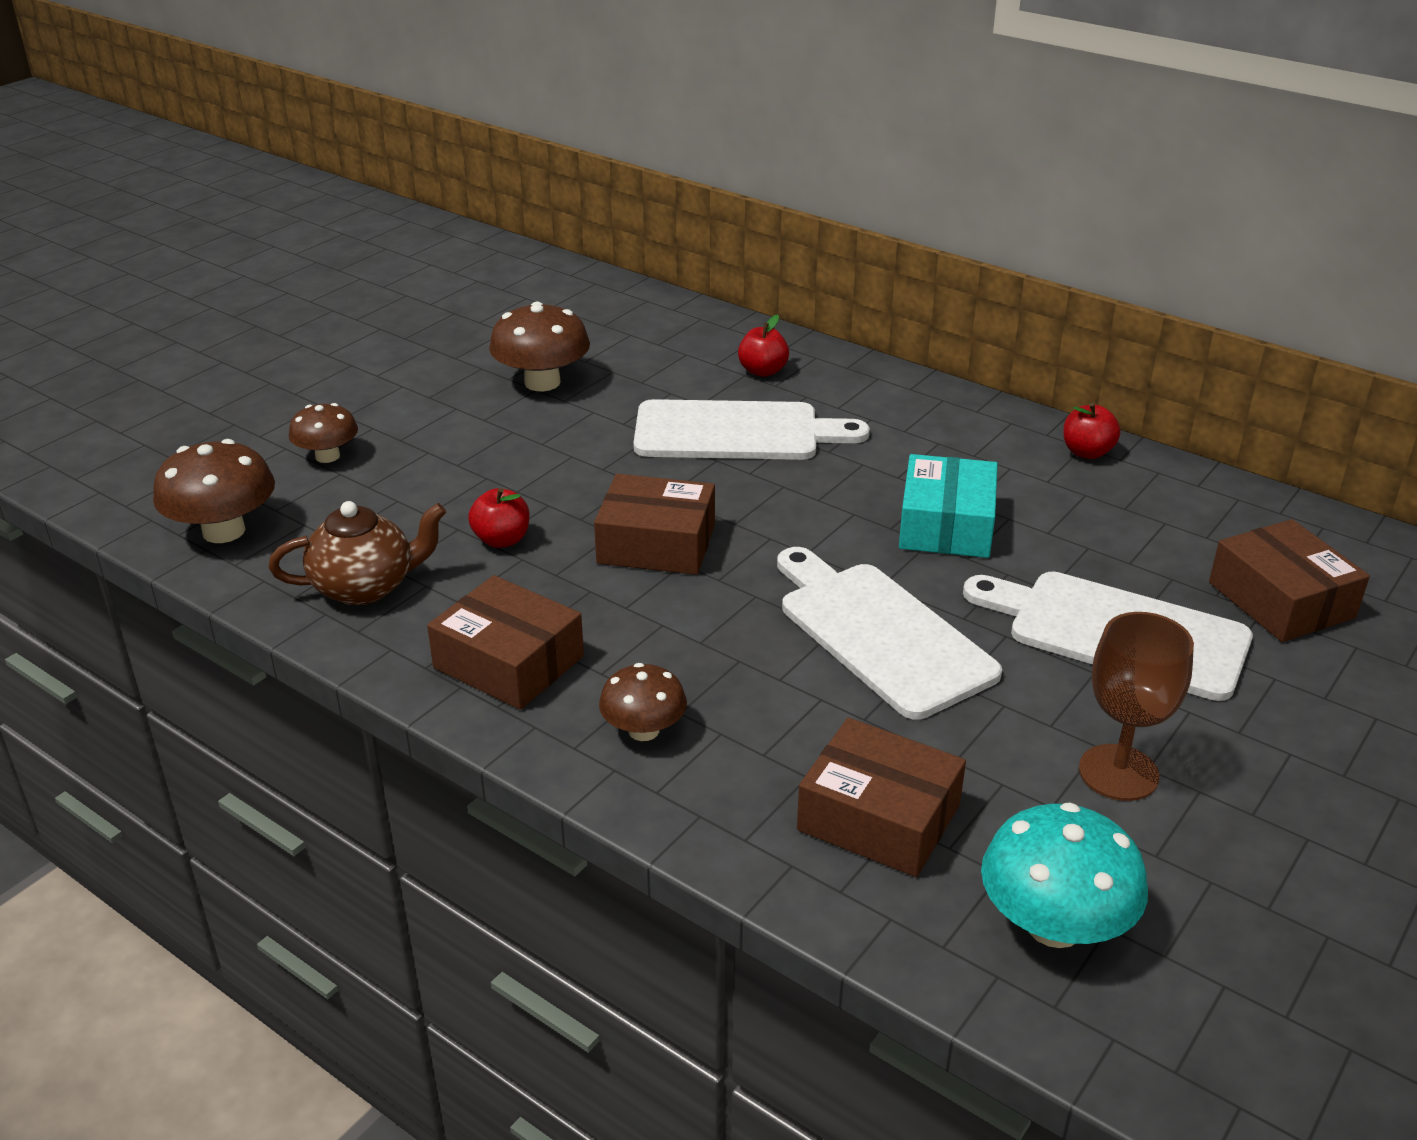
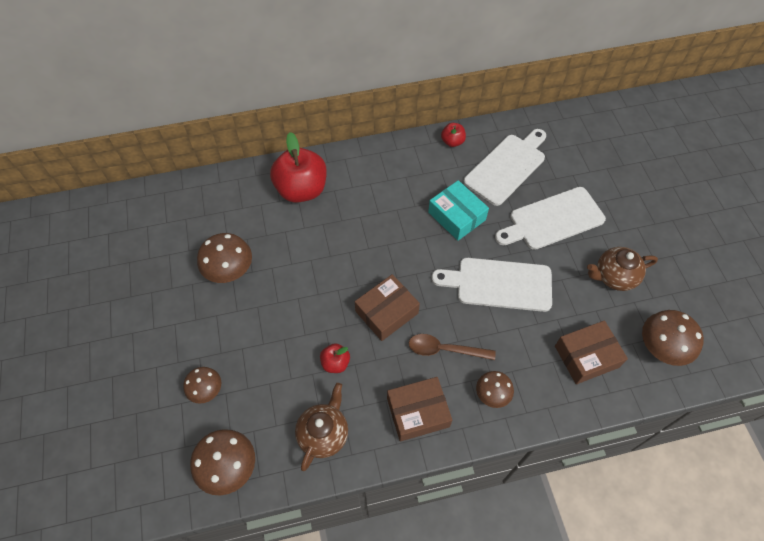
camera: 50 degrees left, 25 degrees up
(665, 635) = (444, 349): none -> brown spoon
(736, 432) = (337, 232): white cutting board -> white cutting board (507, 167)
(762, 371) = (301, 190): red apple -> red apple, size x2.14
(1054, 925) = (662, 347): turquoise mushroom -> brown mushroom
(1118, 773) = (614, 276): brown goblet -> brown teapot
(1280, 600) = (572, 165): brown box -> none

